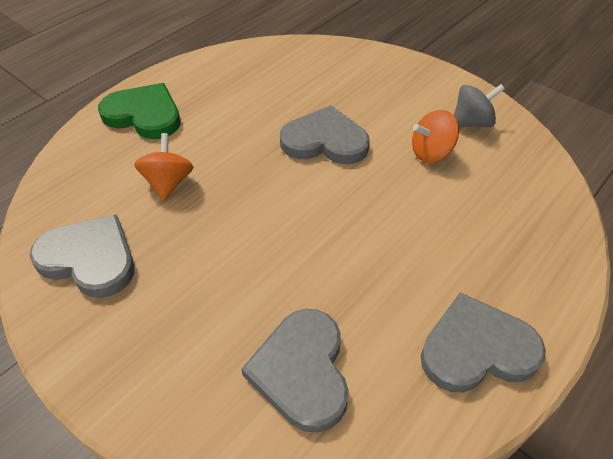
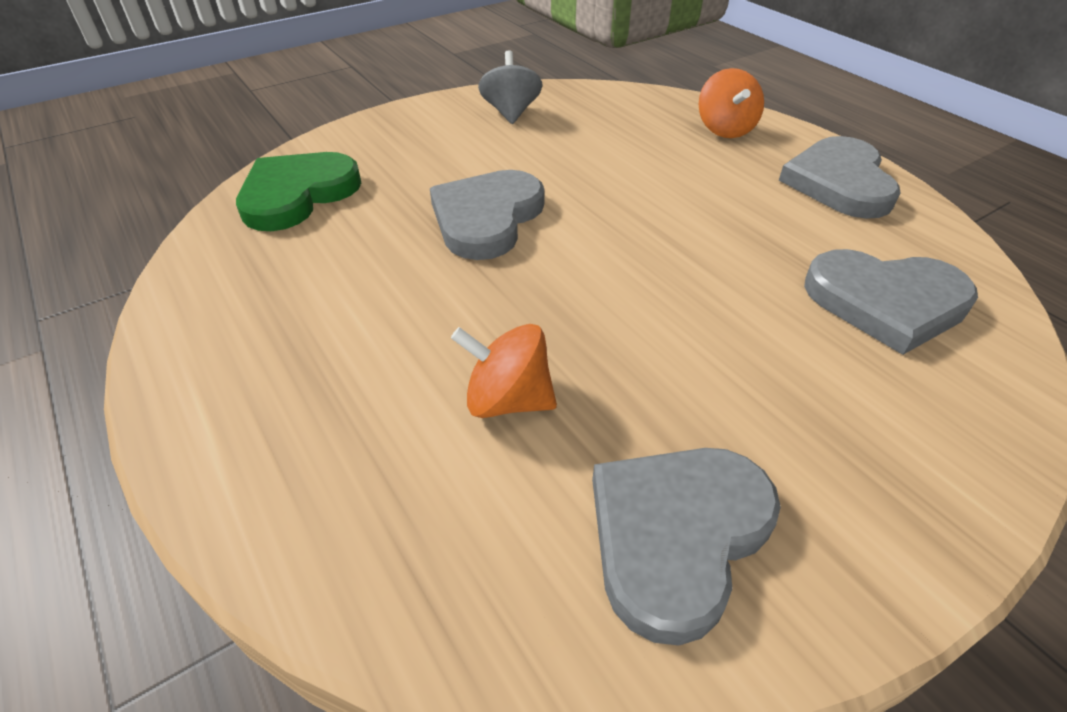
camera: 75 degrees left, 5 degrees down
(144, 115) = (283, 423): green heart -> green heart (297, 194)
(431, 152) = (550, 147): orange spinning top -> orange spinning top (725, 129)

